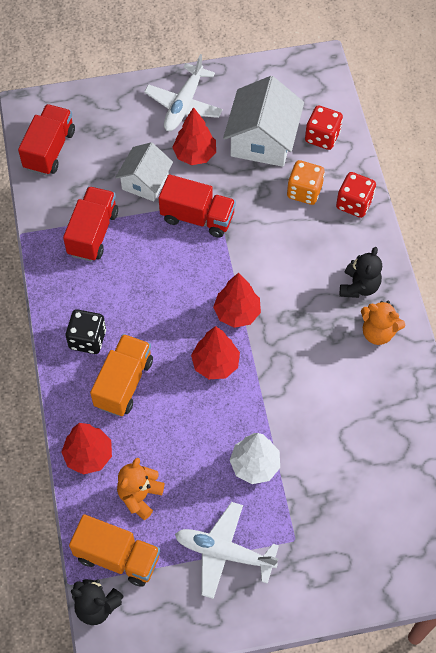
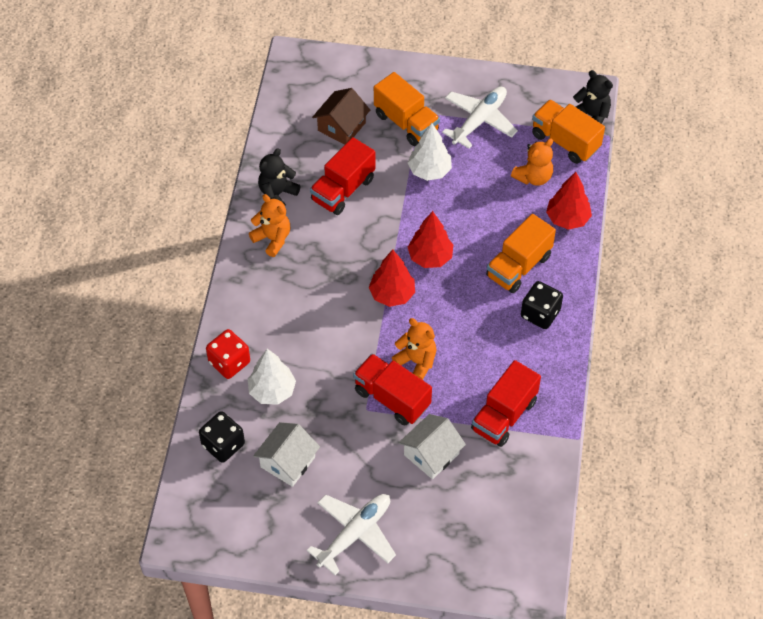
camera: 160 degrees left, 5 degrees down
(49, 150) = (523, 526): red truck -> red truck (343, 189)
(188, 256) = (416, 361): none -> orange teddy bear
(195, 155) = (367, 468): red tree -> none
(224, 552) = (479, 120): white plane -> white plane turned 90 degrees counterclockwise
(262, 140) = (287, 462): white house -> white house, size x0.64
(304, 191) = (272, 391): orange dice -> white tree
(305, 520) = (406, 122): none -> orange truck
(322, 137) = (223, 445): red dice -> black dice
(359, 286) = (268, 283): black teddy bear -> black teddy bear (277, 194)
(373, 489) = (341, 126): none -> brown house

